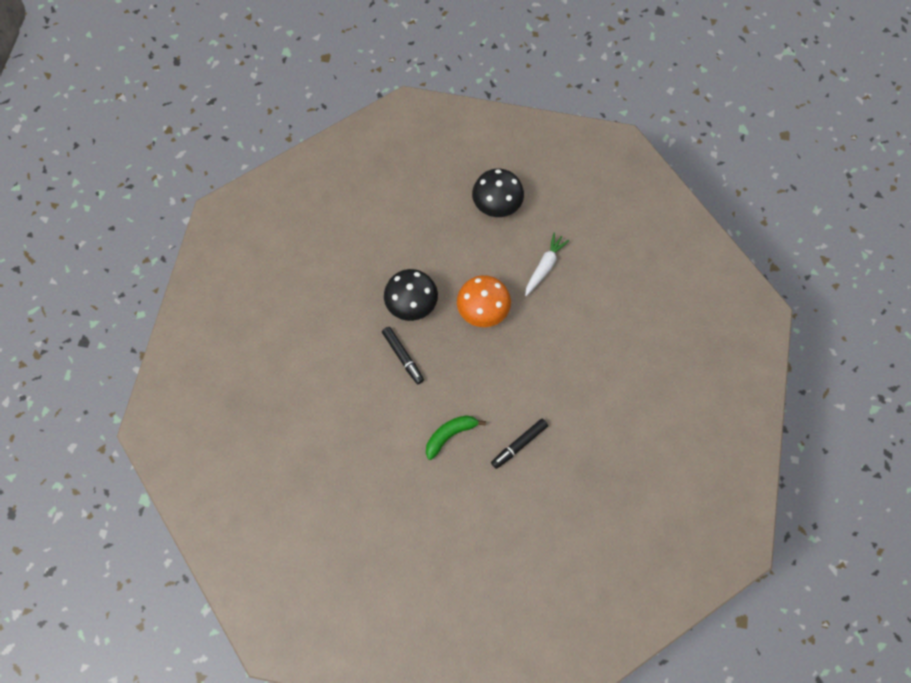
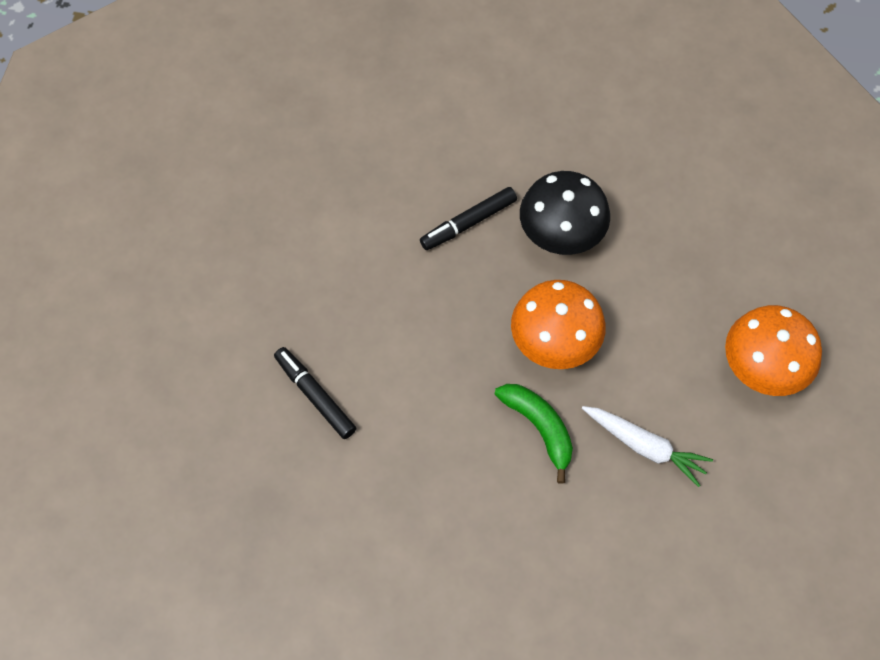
camera: 90 degrees right, 5 degrees down
(450, 435) = (335, 292): green banana -> green banana (539, 428)
(497, 205) = (763, 368): black mushroom -> orange mushroom

